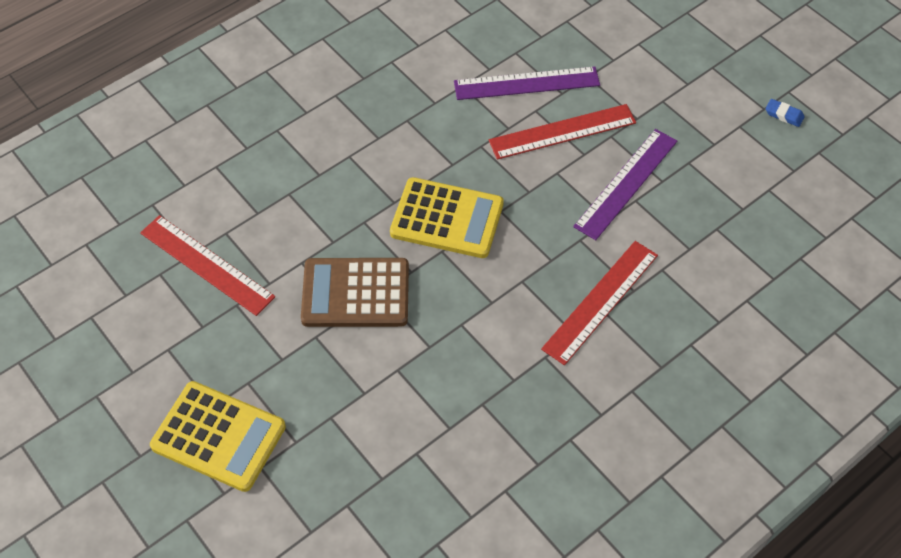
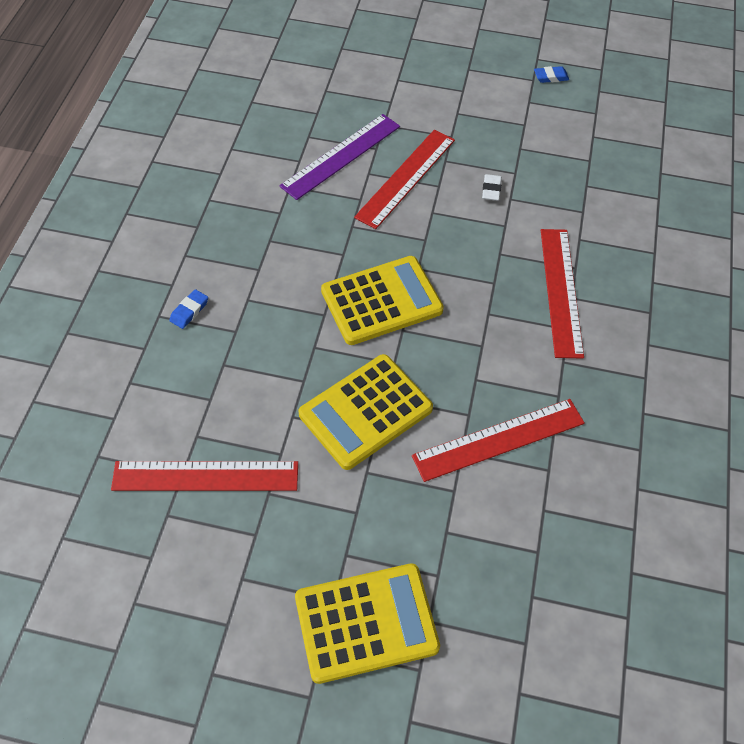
camera: 40 degrees left, 0 degrees up
(300, 139) = (189, 311): none -> blue eraser
(355, 293) = (365, 412): brown calculator -> yellow calculator
(434, 379) = (498, 439): none -> red ruler
(626, 183) = (491, 190): purple ruler -> white eraser

